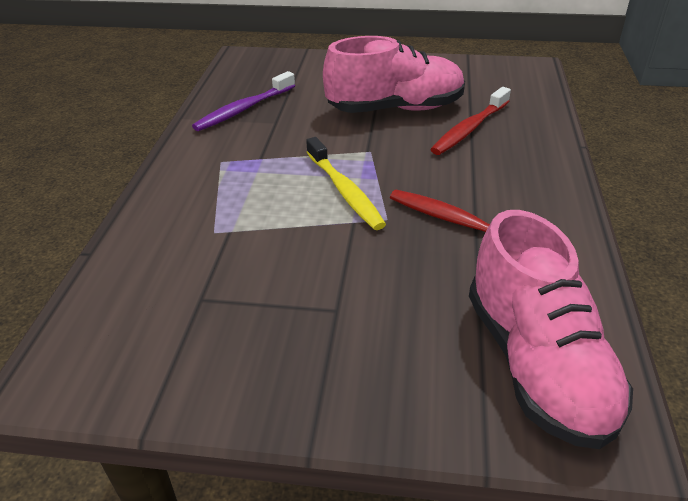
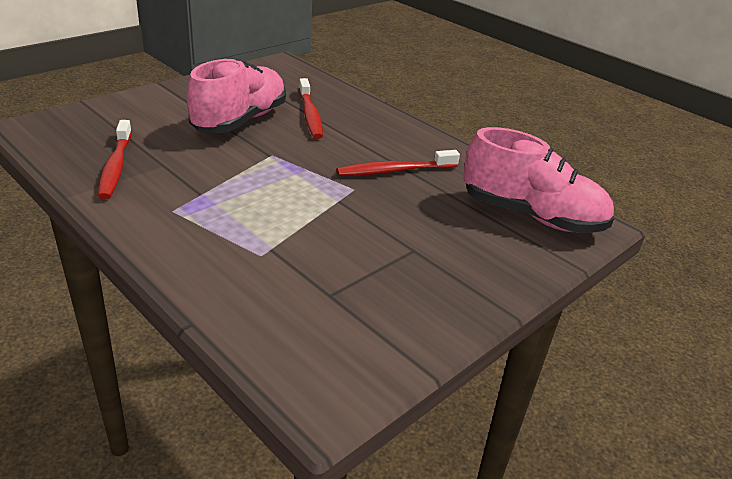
camera: 55 degrees left, 5 degrees down
(244, 109) = (116, 166): purple toothbrush -> red toothbrush
(344, 191) = (301, 186): yellow toothbrush -> none

